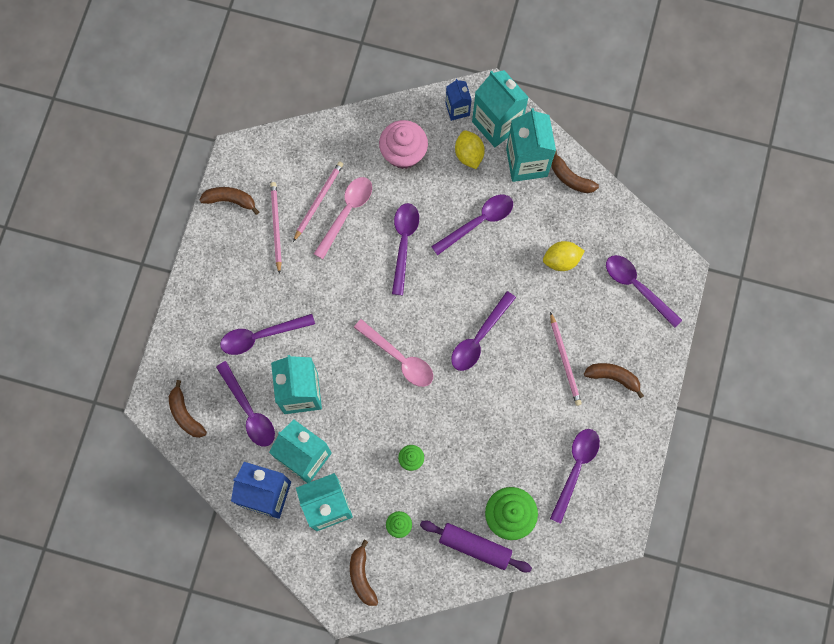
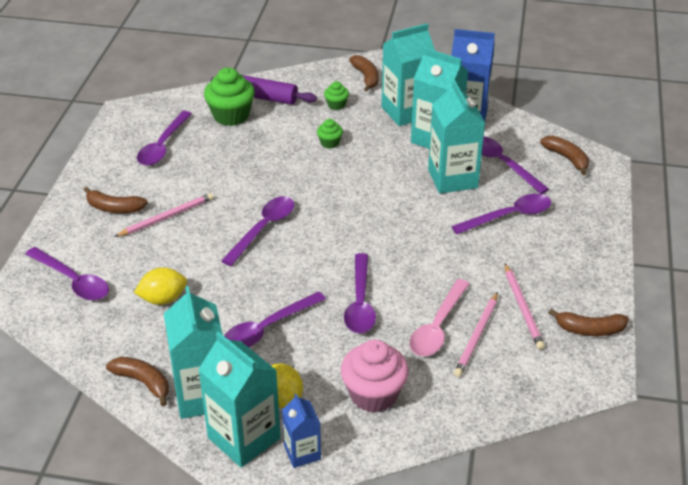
camera: 175 degrees right, 35 degrees down
(399, 358) = (352, 209): pink spoon -> none
(565, 361) = (167, 217): pink pencil -> pink pencil turned 75 degrees clockwise

